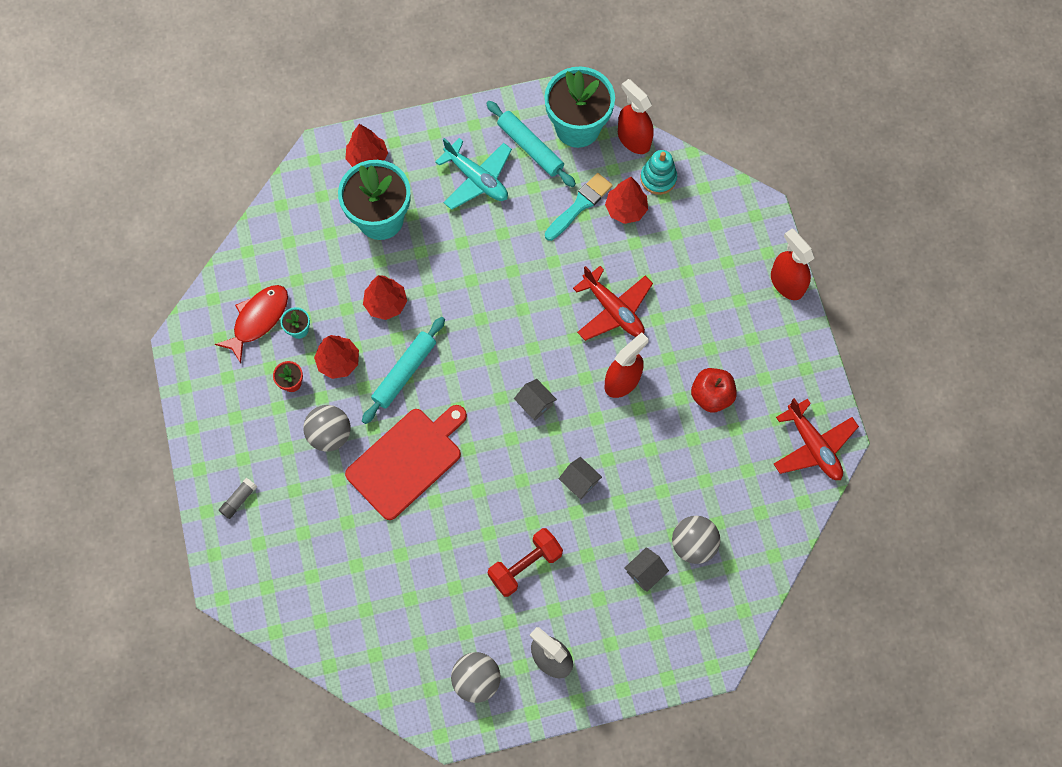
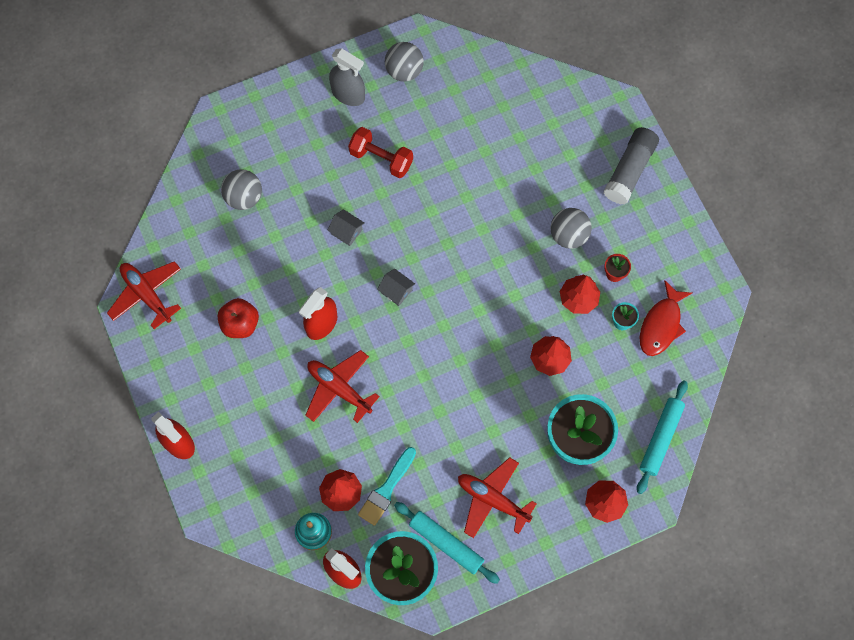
camera: 170 degrees right, 0 degrees up
(239, 500) = (629, 170): grey glue stick -> grey glue stick, size x2.14
(404, 373) = (517, 299): turquoise rolling pin -> turquoise rolling pin (660, 438)
(407, 460) = (497, 225): red cutting board -> none
(476, 179) = (492, 499): turquoise plane -> red plane
(525, 565) = (381, 159): red dumbbell -> red dumbbell turned 75 degrees clockwise
(645, 572) = (281, 169): grey house -> none

